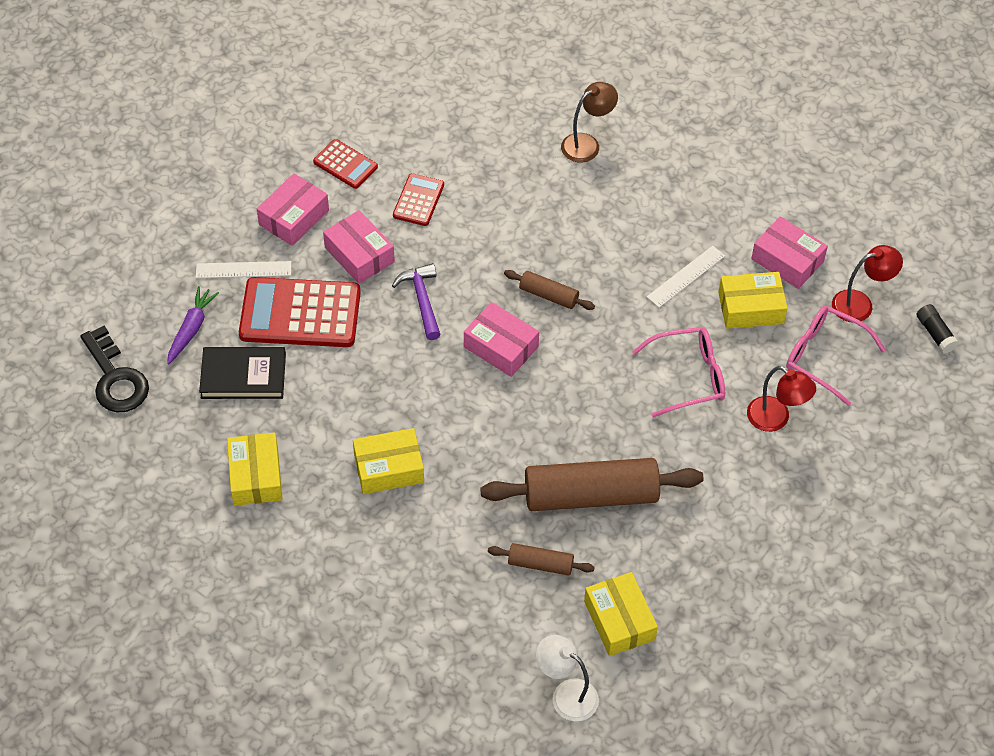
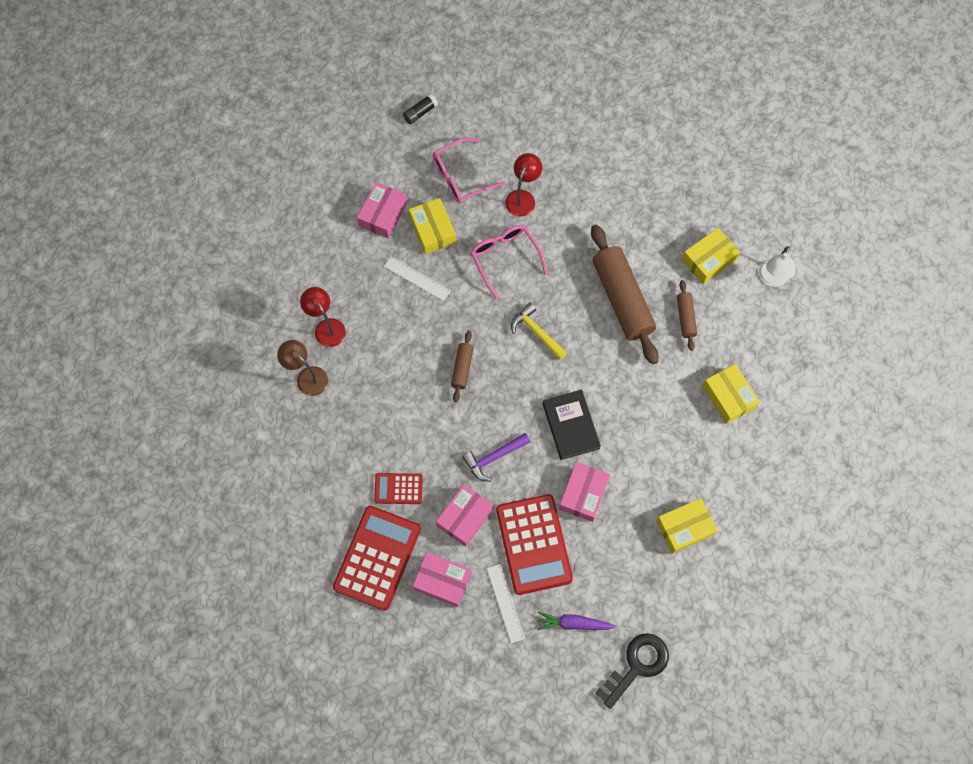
camera: 105 degrees left, 15 degrees up
(243, 376) = (603, 567): black book -> black book (570, 426)
(345, 164) = (377, 558): red calculator -> red calculator, size x1.92
(389, 468) = (646, 437): yellow box -> yellow box (728, 397)
(501, 347) = (519, 389): pink box -> pink box (583, 494)
(572, 385) = (536, 332): none -> yellow hammer
(824, 357) = (461, 177): pink glasses -> pink glasses turned 45 degrees clockwise
(860, 304) = (408, 162): red lamp -> red lamp (326, 327)

